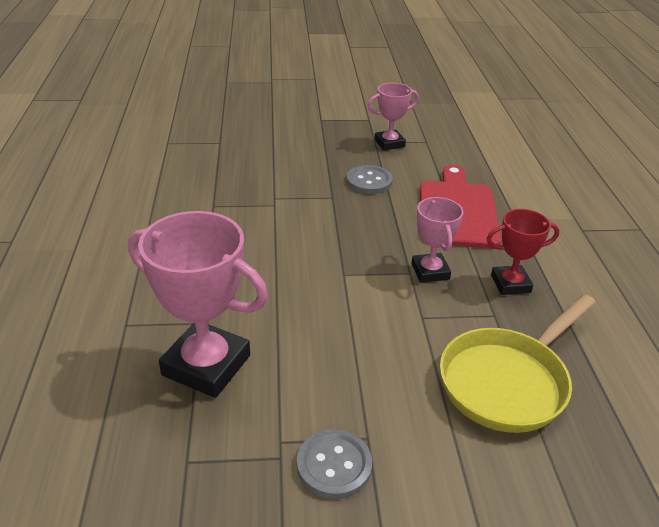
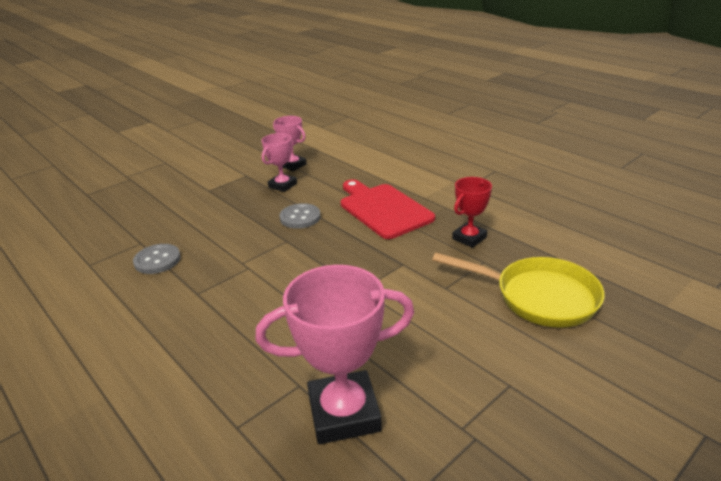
camera: 35 degrees left, 5 degrees down
(334, 465) = (513, 417): grey button -> grey button (157, 260)
(430, 271) = (414, 256): pink trophy -> pink trophy (293, 165)
(507, 382) = (539, 297): yellow pan -> yellow pan turned 75 degrees counterclockwise

